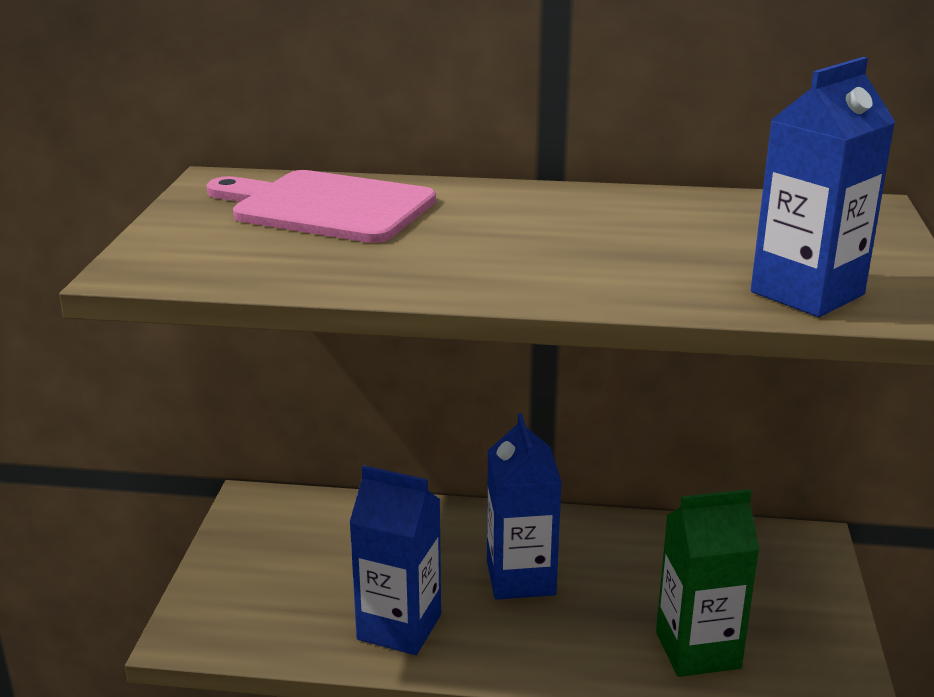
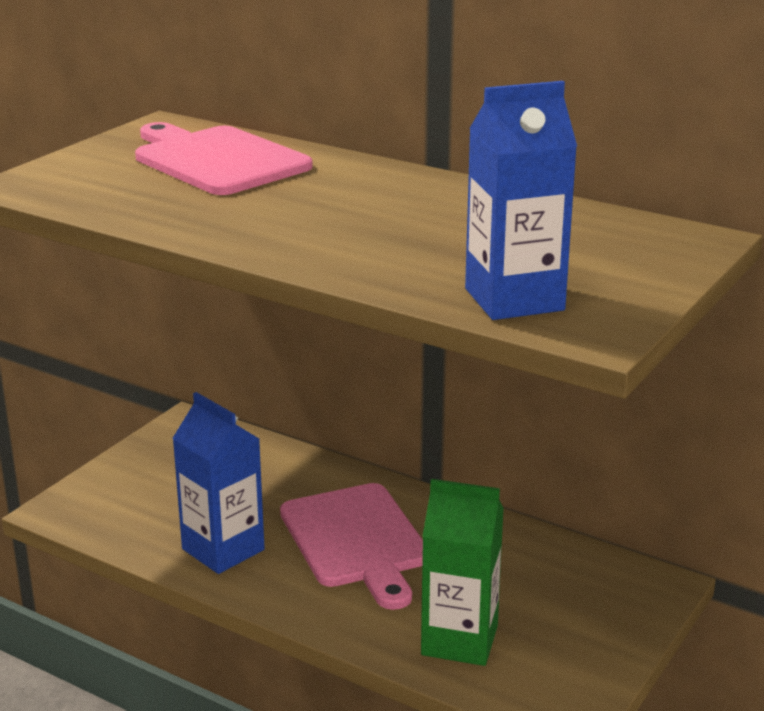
camera: 25 degrees right, 0 degrees up
(520, 578) = (356, 540): blue carton -> pink cutting board

